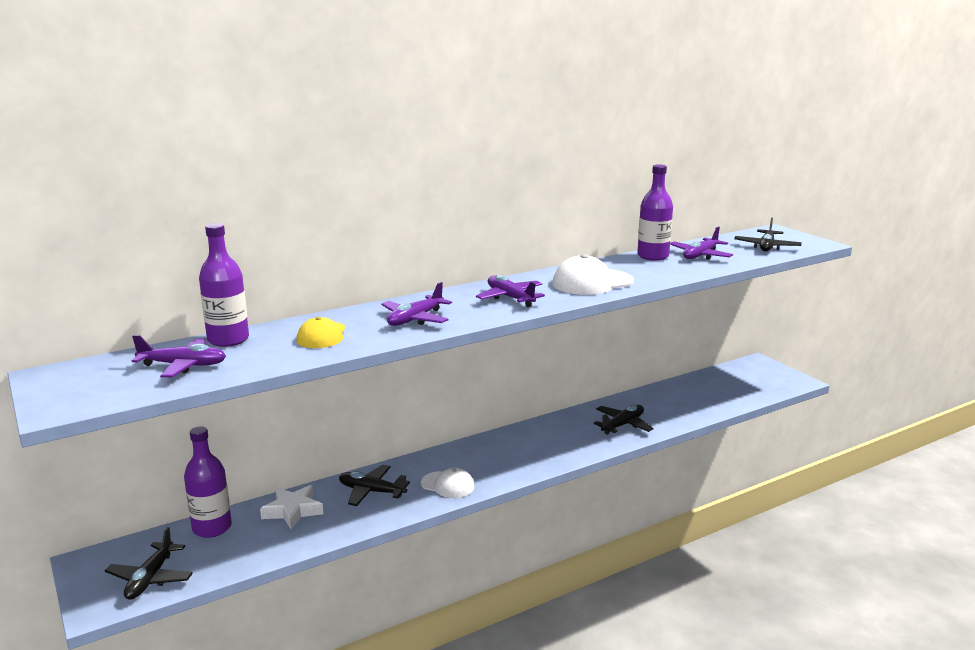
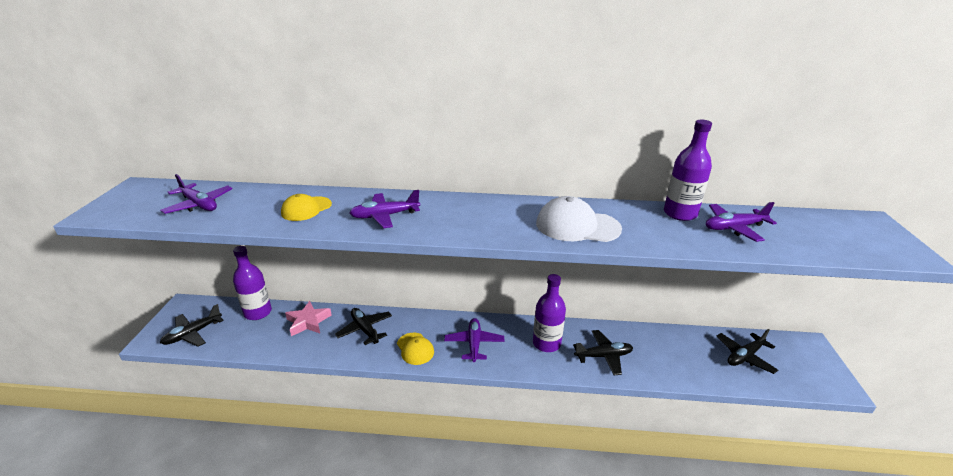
camera: 35 degrees right, 10 degrees up
(228, 340) = (254, 192): purple bottle -> purple bottle (546, 343)
(293, 511) = (308, 322): white star -> pink star
(448, 485) = (415, 349): white cap -> yellow cap
(510, 298) = (484, 219): purple plane -> purple plane (474, 344)
(766, 247) = (832, 240): black plane -> black plane (744, 356)

